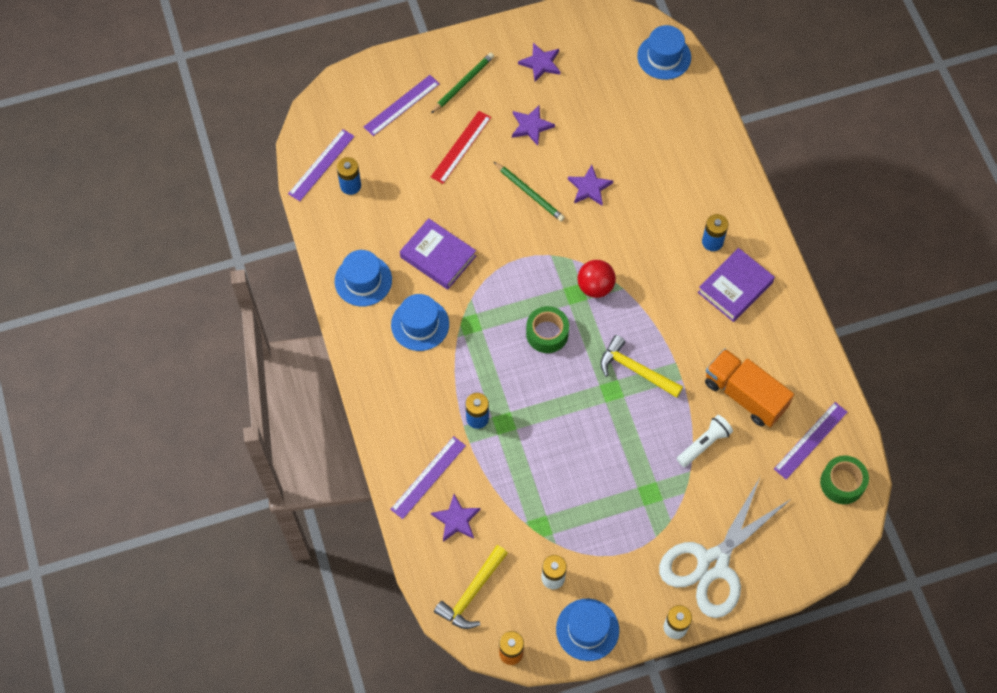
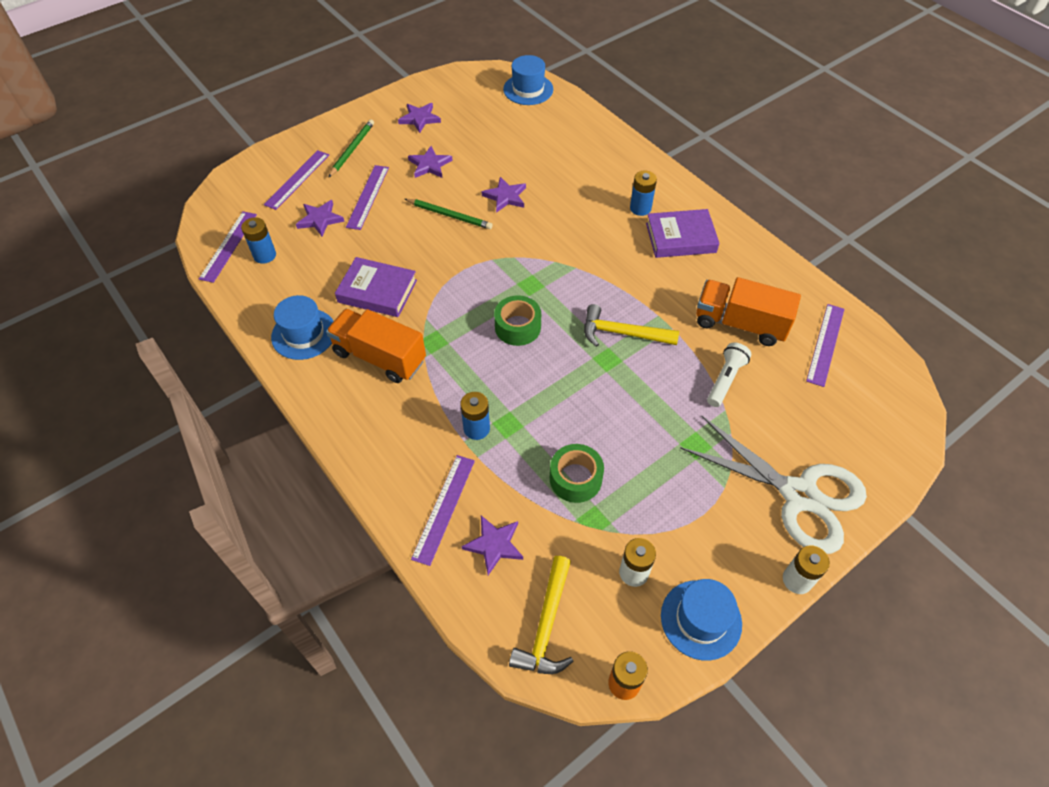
camera: 20 degrees left, 10 degrees down
(410, 160) = (320, 219): none -> purple star
(420, 324) = (379, 357): blue hat -> orange truck
(461, 147) = (368, 197): red ruler -> purple ruler
(595, 287) = (548, 273): red ball -> none
(712, 564) = (799, 495): white scissors -> white scissors turned 75 degrees counterclockwise
(735, 287) = (680, 238): purple book -> purple book turned 60 degrees clockwise
(842, 483) = (879, 373): green tape -> green tape (575, 478)

